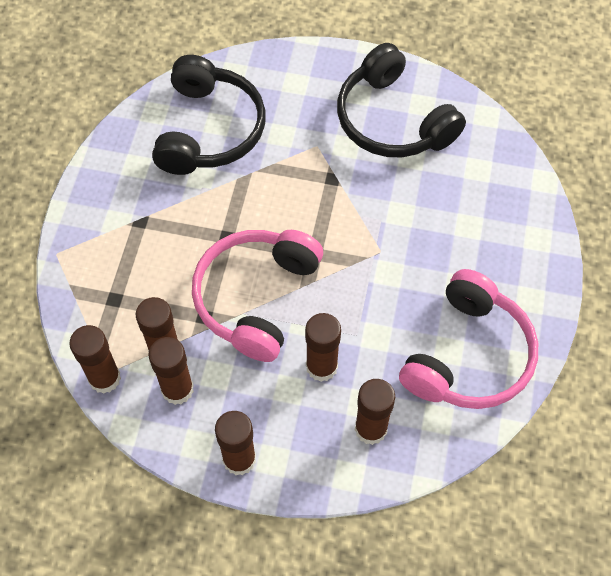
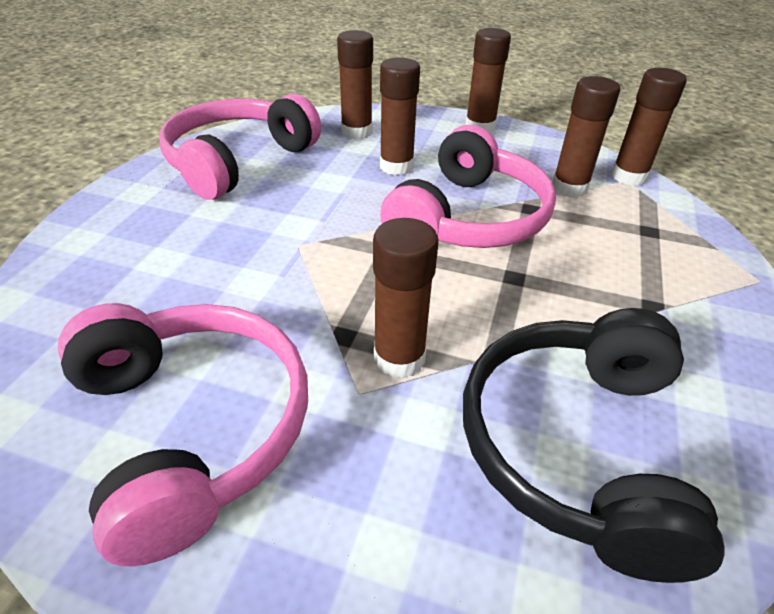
camera: 175 degrees left, 20 degrees down
(177, 389) = (547, 165): brown glue stick -> brown glue stick (399, 358)
(393, 120) = (192, 427): black headphones -> pink headphones

